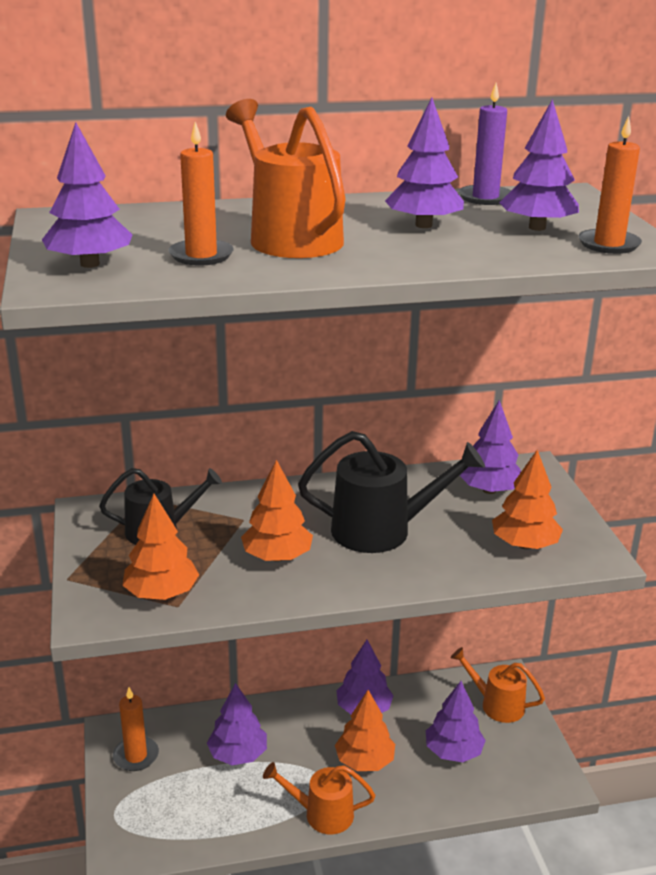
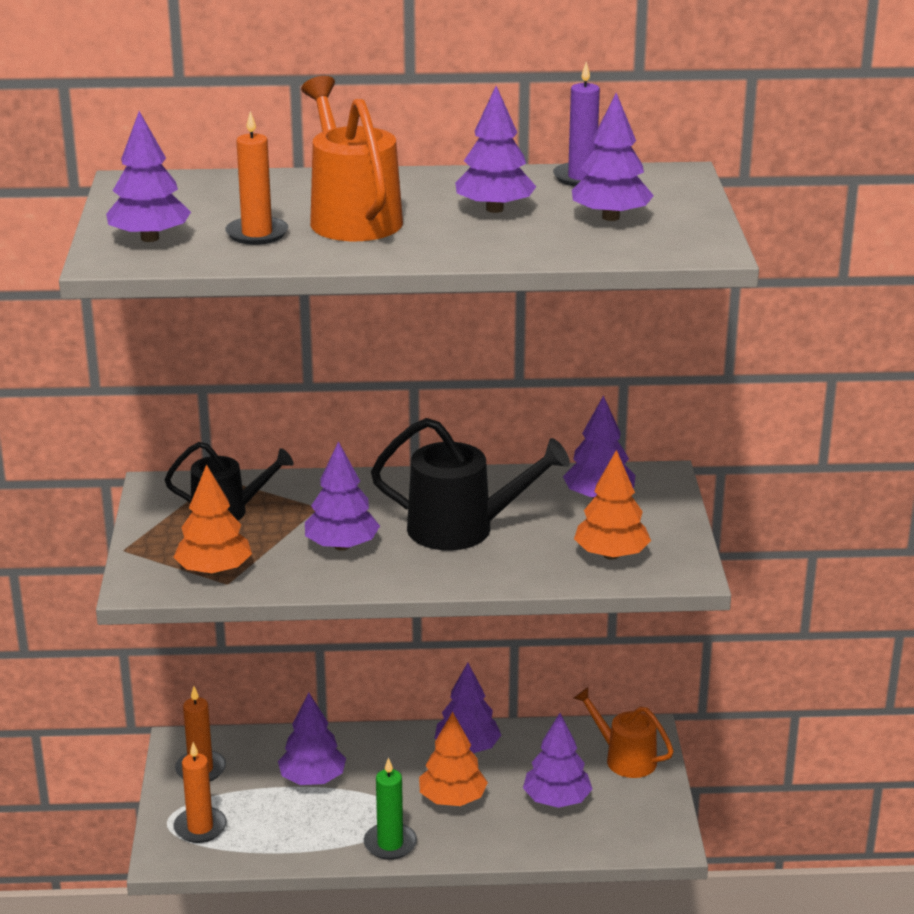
camera: 10 degrees right, 0 degrees up
(277, 557) = (342, 546): orange tree -> purple tree
(322, 814) = (390, 844): orange watering can -> green candle
(608, 244) = (670, 240): orange candle -> orange candle (200, 827)

